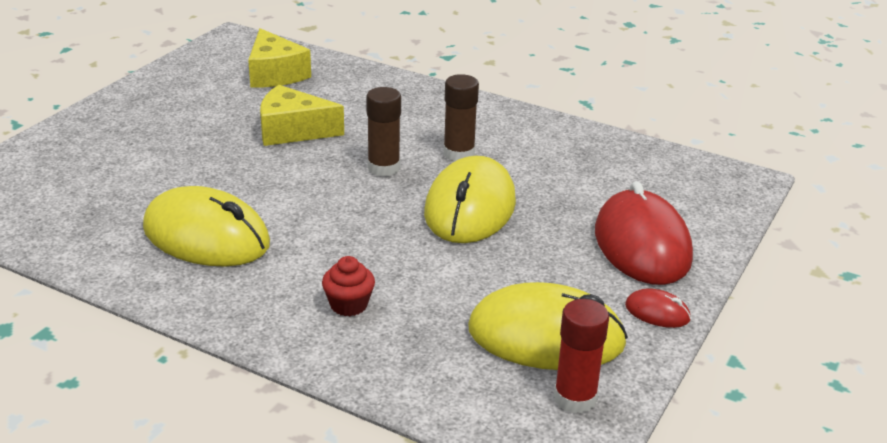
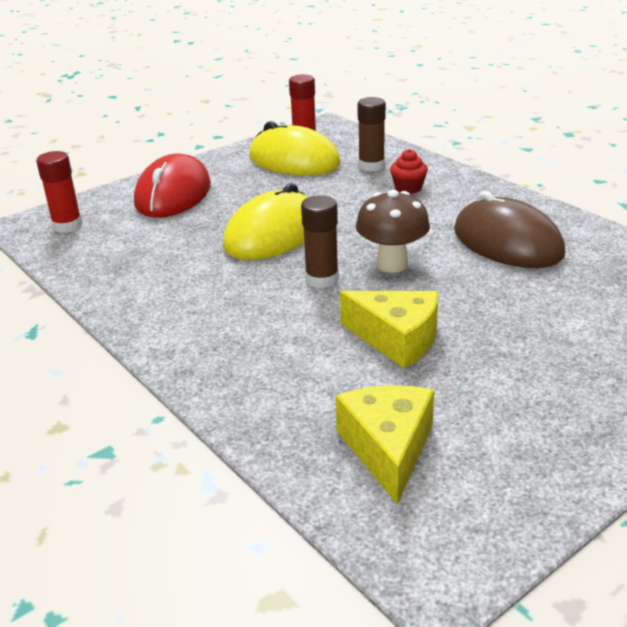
camera: 155 degrees left, 0 degrees up
(206, 236) = (507, 242): yellow mouse -> brown mouse
(323, 192) = (392, 264): none -> brown mushroom
(459, 154) = (237, 283): brown glue stick -> brown glue stick (371, 166)
(657, 312) = (214, 162): red mouse -> none
(699, 185) = (67, 226): none -> red glue stick

